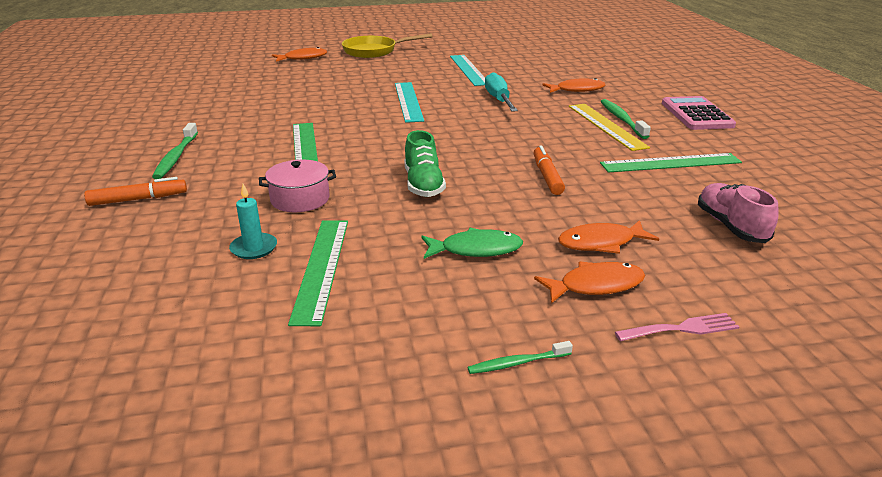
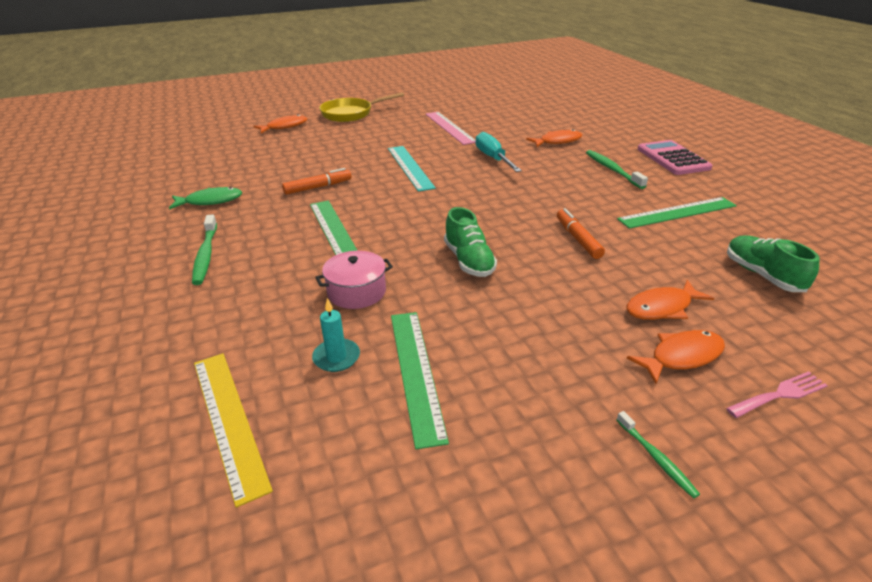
camera: 10 degrees left, 5 degrees up
(138, 199) = (187, 312): orange marker -> orange marker (317, 187)
(469, 70) = (449, 127): turquoise ruler -> pink ruler
(476, 249) = (554, 330): green fish -> green fish (210, 201)
(517, 363) = (656, 458): green toothbrush -> green toothbrush turned 90 degrees counterclockwise
(606, 126) = (602, 178): yellow ruler -> yellow ruler (229, 420)
(731, 226) = (762, 275): pink shoe -> green shoe

